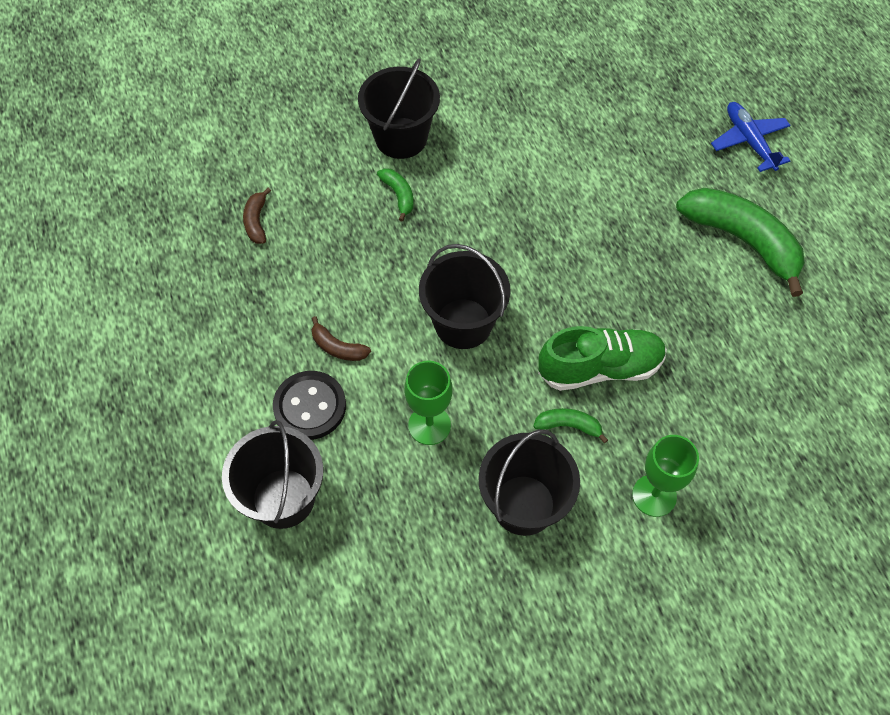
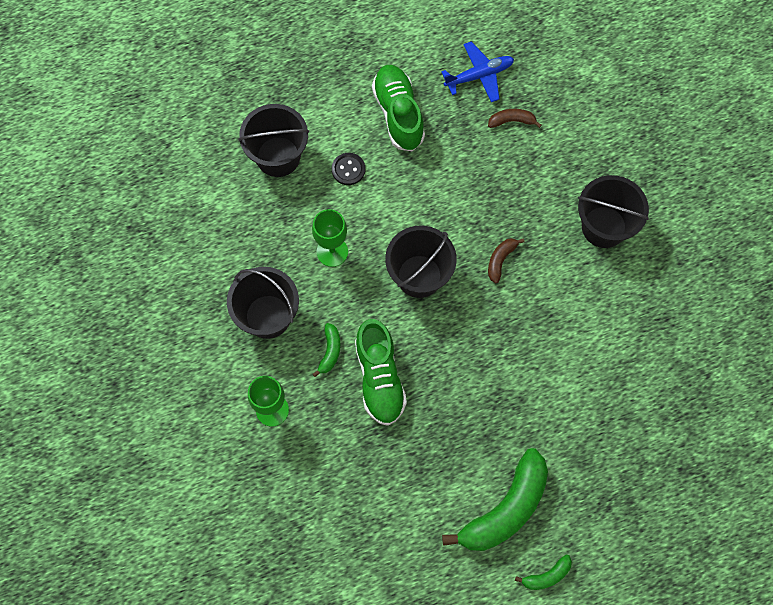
camera: 90 degrees right, 10 degrees up
(232, 346) = (398, 114): none -> green shoe
(310, 406) = (348, 169): black button -> black button, size x0.64
(338, 347) = (397, 186): brown banana -> brown banana (500, 260)
(399, 195) = (542, 226): green banana -> green banana (547, 576)
(749, 141) = (619, 531): blue plane -> blue plane (479, 75)

